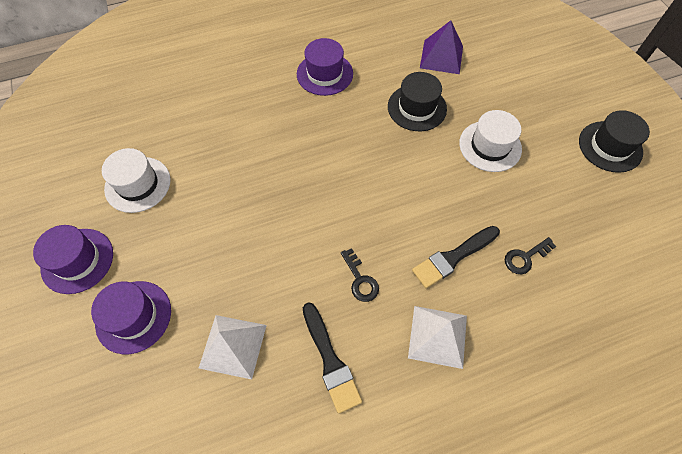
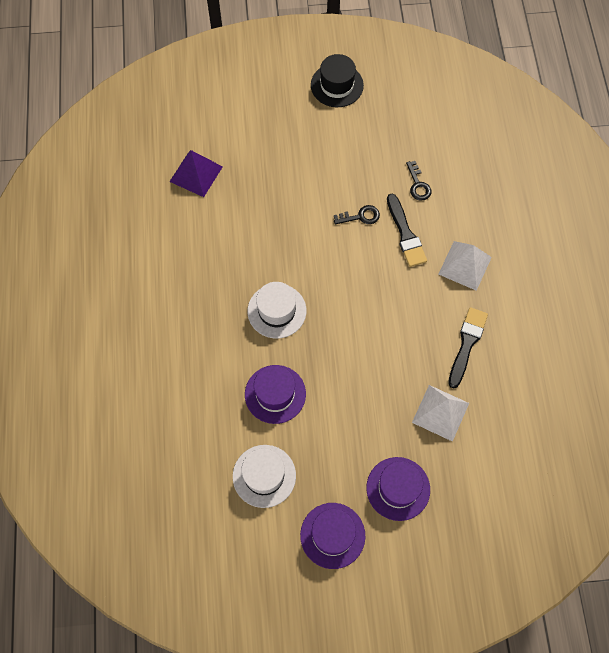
camera: 75 degrees left, 5 degrees up
(324, 74) = (182, 282): purple hat -> purple hat (275, 394)
(330, 360) = (467, 344): black brush -> black brush turned 60 degrees counterclockwise
(360, 280) = (408, 306): black key -> black key (360, 216)
(417, 108) = (250, 214): black hat -> none
(490, 146) = (310, 171): white hat -> white hat (277, 311)

